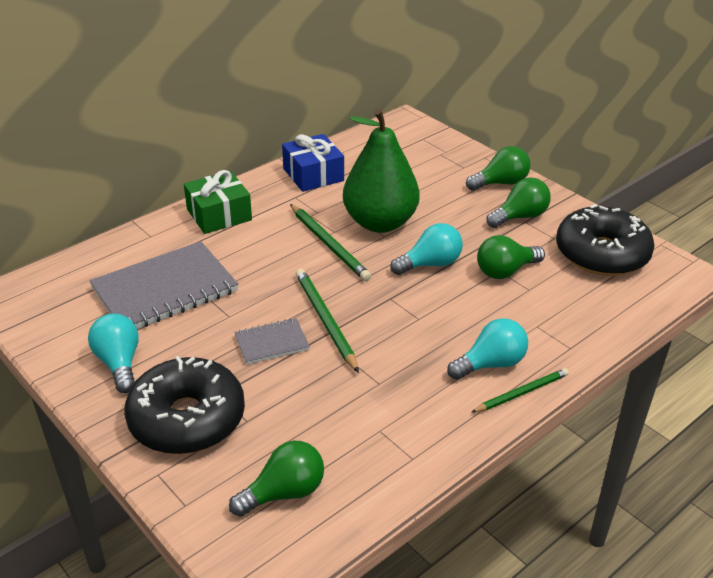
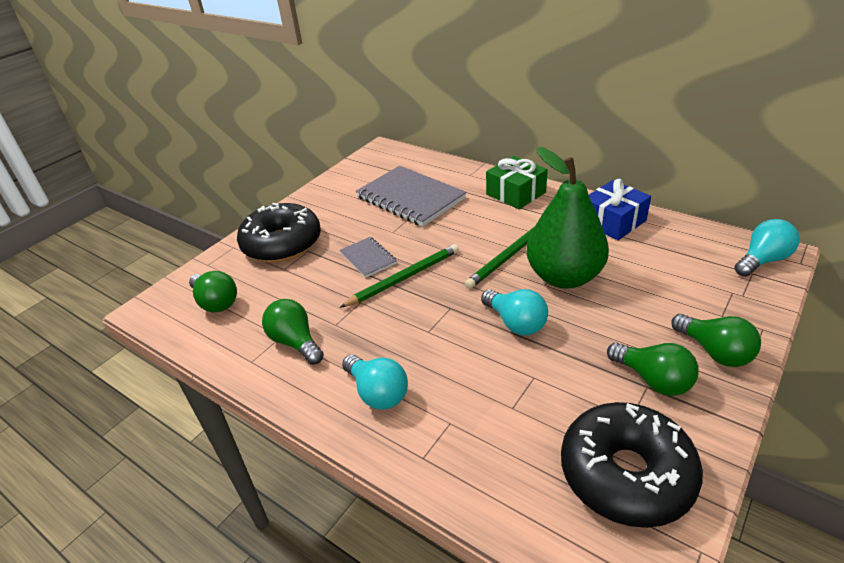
camera: 80 degrees right, 0 degrees up
(119, 363) = (330, 204): turquoise light bulb -> turquoise light bulb (762, 260)
(505, 271) = (535, 382): green light bulb -> green light bulb (295, 342)
(522, 392) = (341, 423): green pencil -> none

